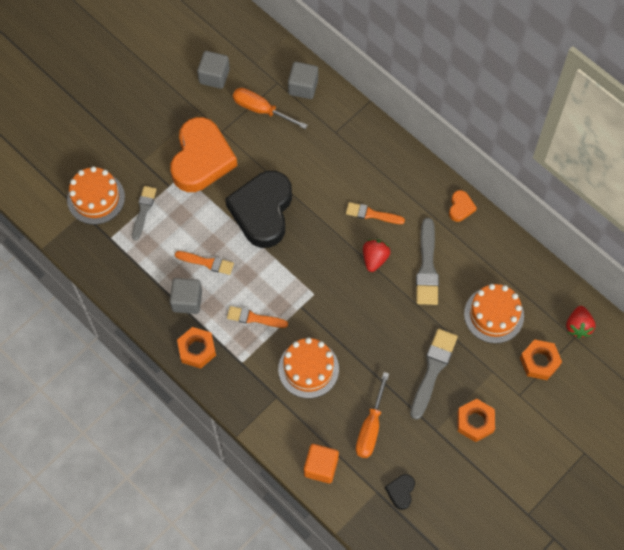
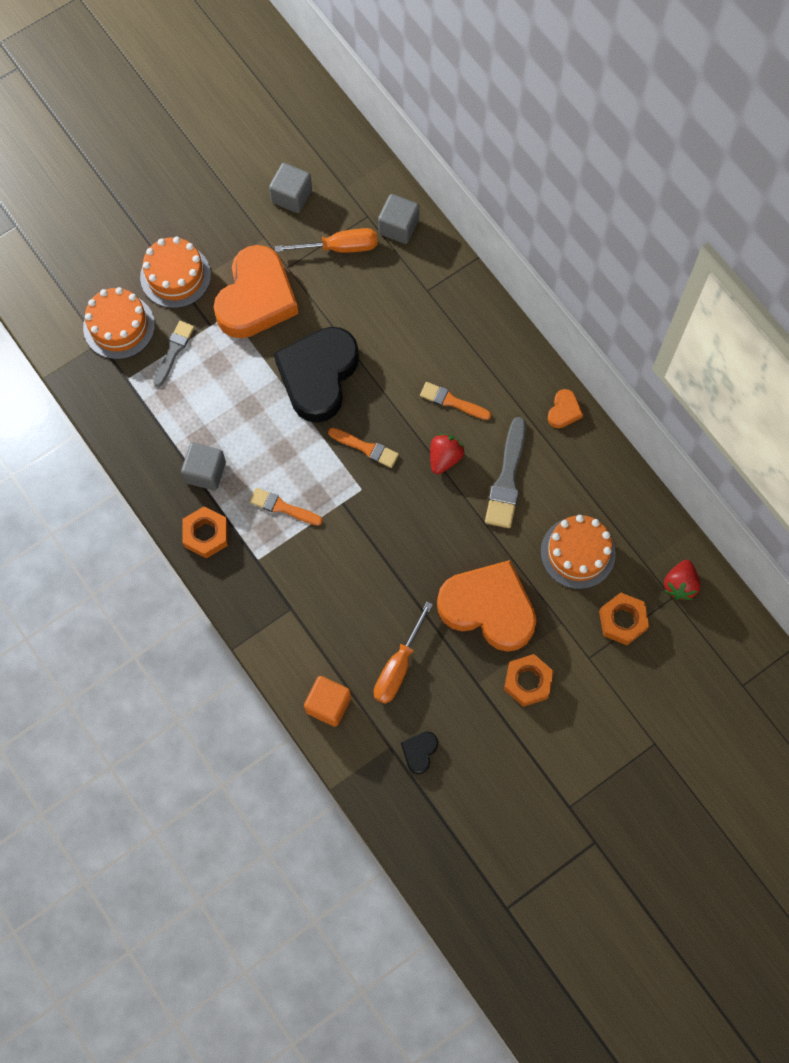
camera: 10 degrees right, 5 degrees up
(207, 262) = (238, 429): orange brush -> orange brush (366, 448)
(260, 109) = (340, 247): orange screwdriver -> orange screwdriver turned 135 degrees clockwise
(308, 369) = (336, 581): orange cake -> orange cake (175, 276)
(433, 370) = (488, 608): grey brush -> orange heart

